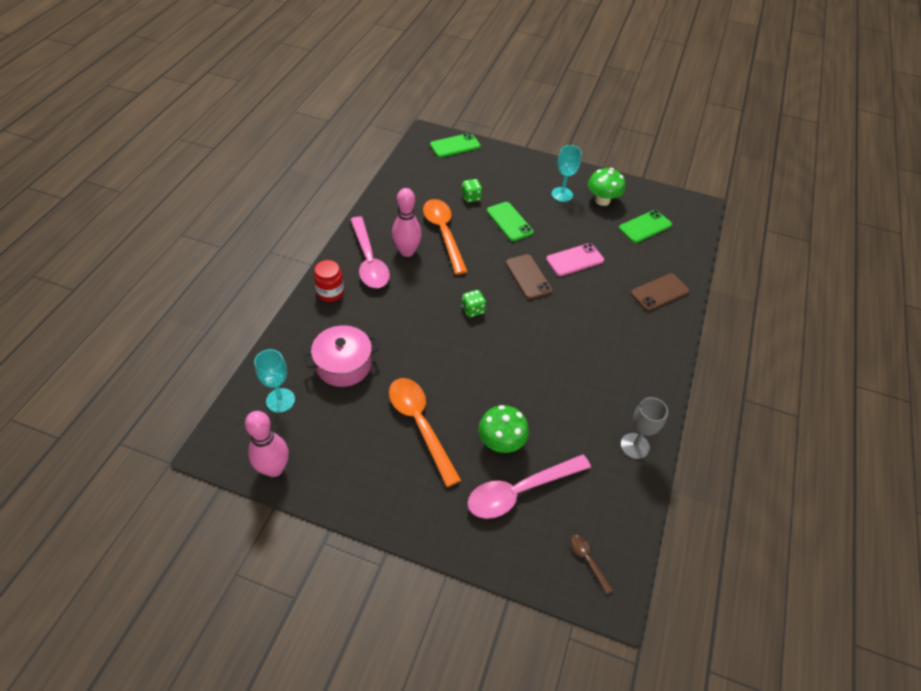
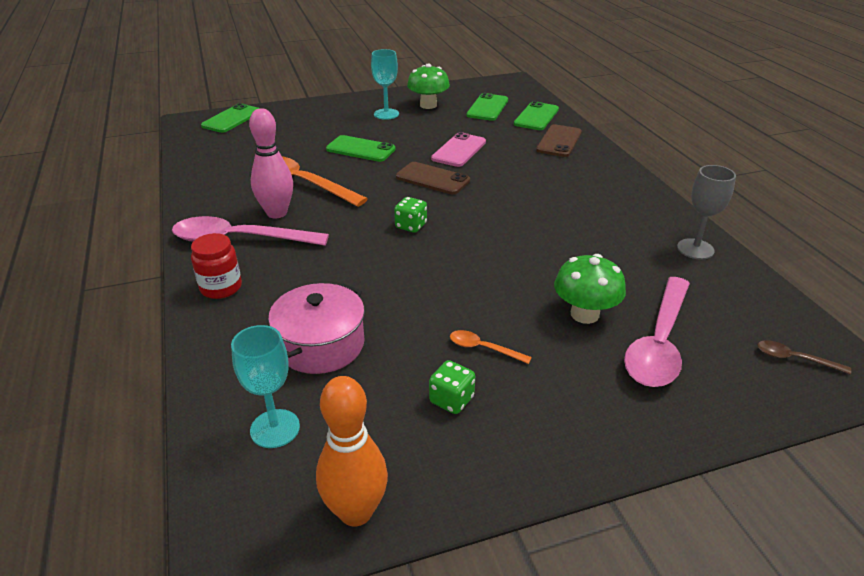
camera: 35 degrees left, 15 degrees down
(274, 468) = (356, 512): pink bowling pin -> orange bowling pin
(369, 261) = (239, 239): pink spoon -> pink spoon turned 150 degrees clockwise
(420, 424) = (483, 348): orange spoon -> orange spoon, size x0.44
(471, 197) = (297, 147): green dice -> green dice (451, 400)
(672, 257) = (536, 117): none -> green phone

